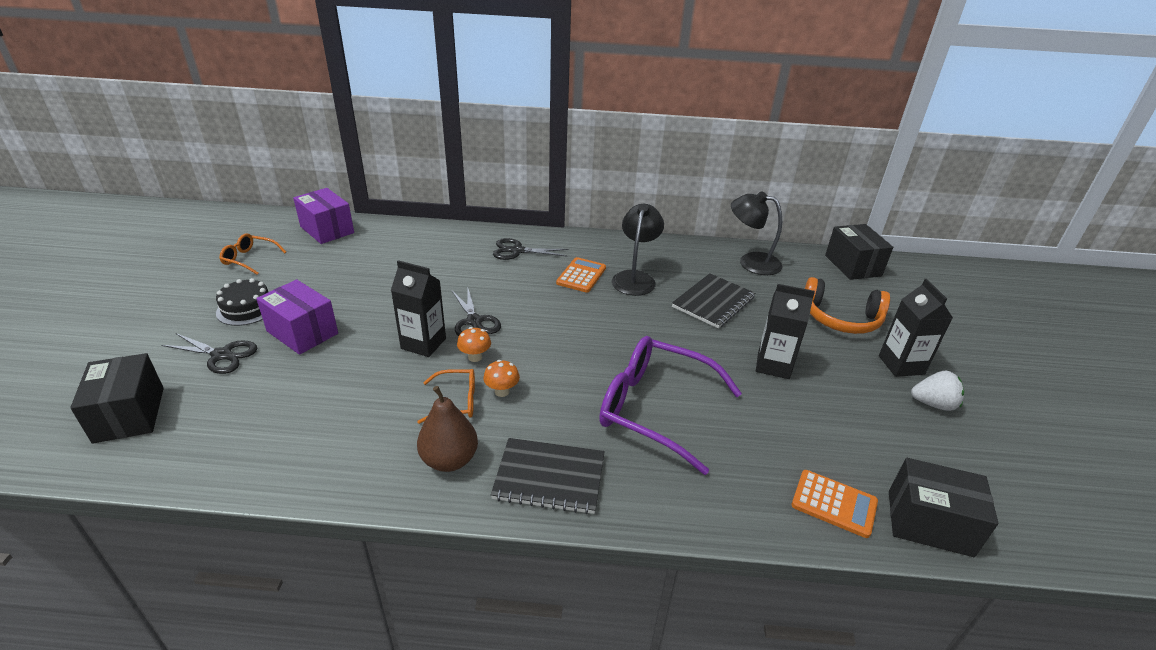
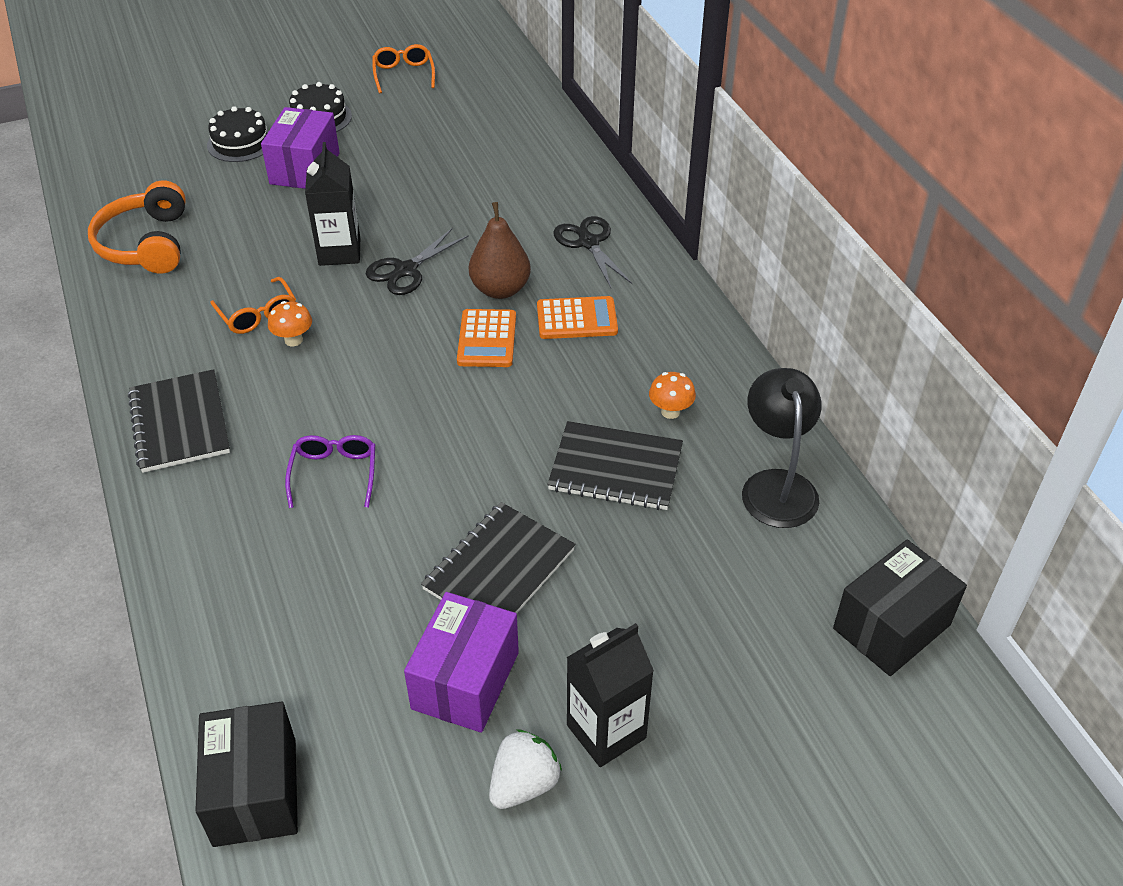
camera: 65 degrees right, 10 degrees up
(129, 414) = (138, 141): black box -> none
(222, 355) = (240, 143): black scissors -> black cake
(327, 230) = (504, 89): purple box -> purple box (465, 680)
(449, 460) = (172, 345): brown pear -> brown pear (500, 289)
(475, 357) = (340, 297): orange mushroom -> orange mushroom (670, 411)
(635, 278) = (614, 371): black lamp -> none
(656, 409) = (334, 474): purple glasses -> purple glasses, size x0.48
(773, 365) = (499, 569): black carton -> black notebook
(834, 503) = (247, 682): orange calculator -> orange calculator (487, 339)
(841, 318) = (689, 633): orange headphones -> orange headphones (146, 244)
(933, 404) = (524, 784): white strawberry -> white strawberry turned 120 degrees counterclockwise

